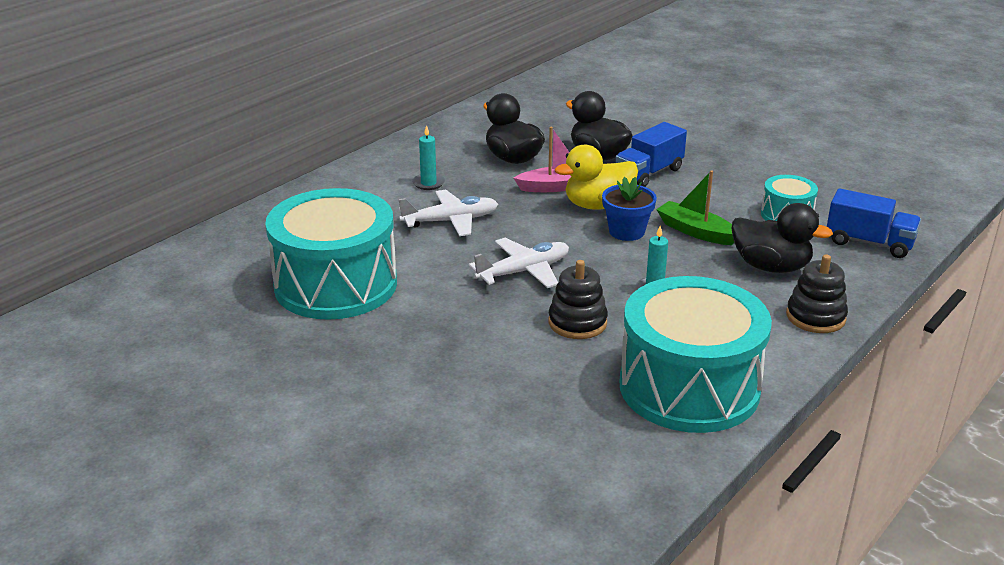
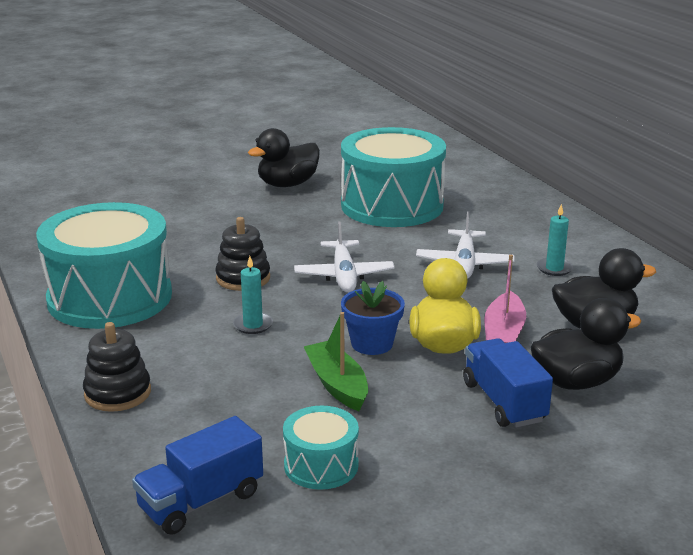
camera: 115 degrees right, 5 degrees down
(696, 231) = (337, 384): green boat -> green boat turned 90 degrees counterclockwise
(771, 267) = (225, 404): black duck -> black duck (287, 184)

